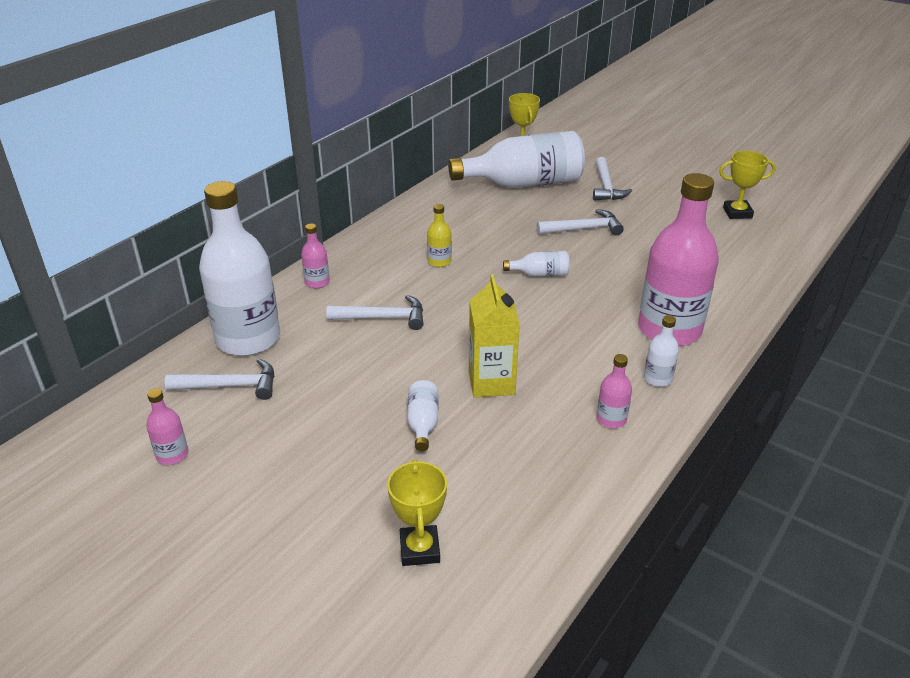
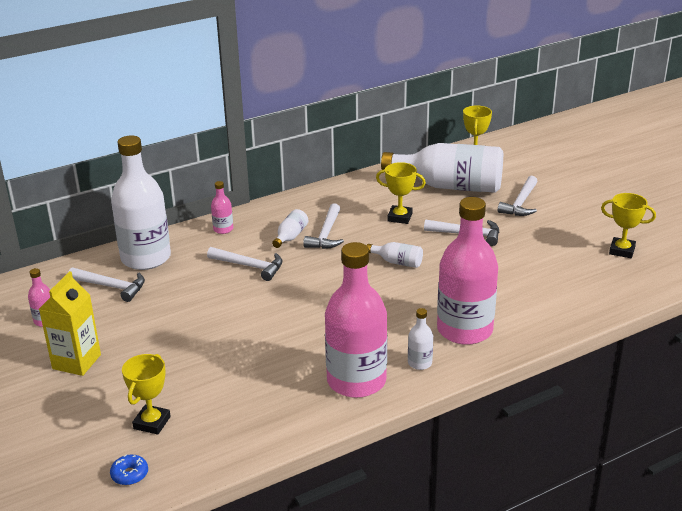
camera: 25 degrees right, 5 degrees down
(423, 423) = (218, 346): white bottle -> white bottle (290, 237)
(439, 261) = (326, 234): yellow bottle -> white hammer
(446, 631) = (130, 474): none -> blue donut
(491, 382) = (290, 332): yellow carton -> yellow carton (76, 362)
(501, 226) = (400, 217): none -> yellow trophy
(611, 419) = (356, 381): pink bottle -> pink bottle, size x2.38

